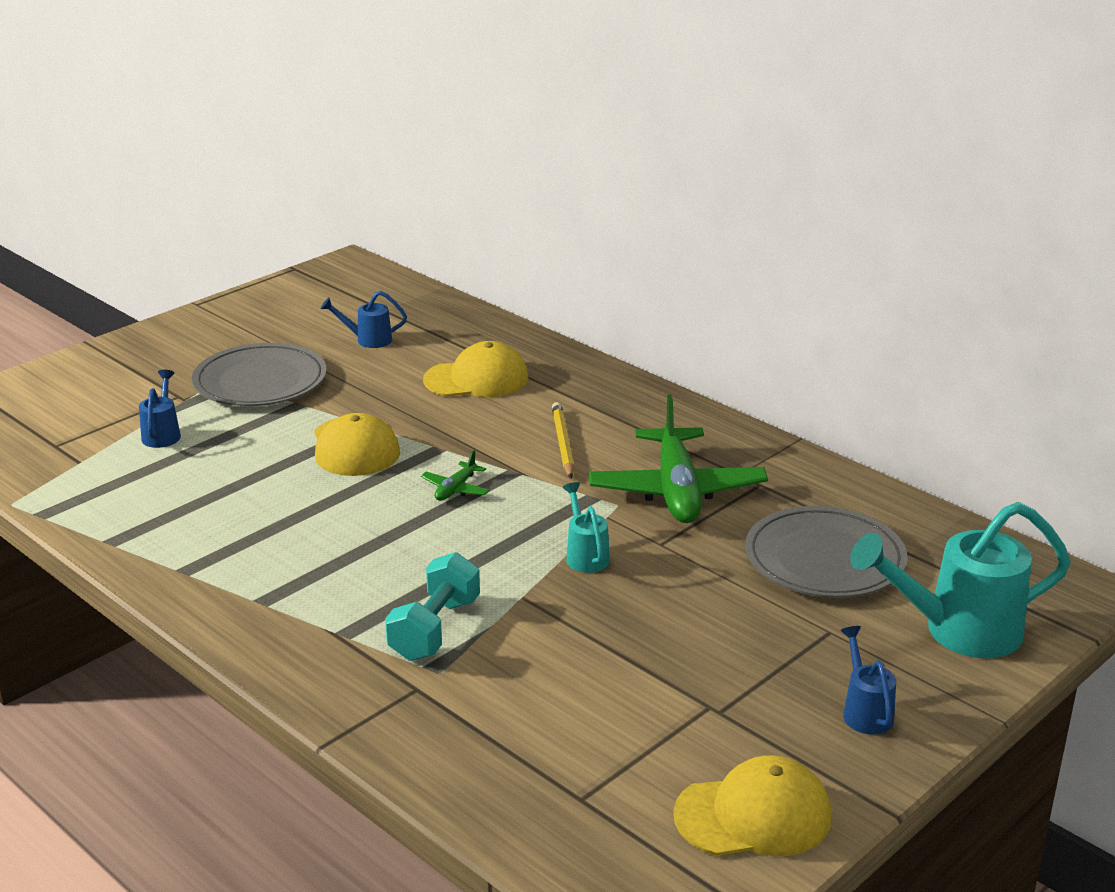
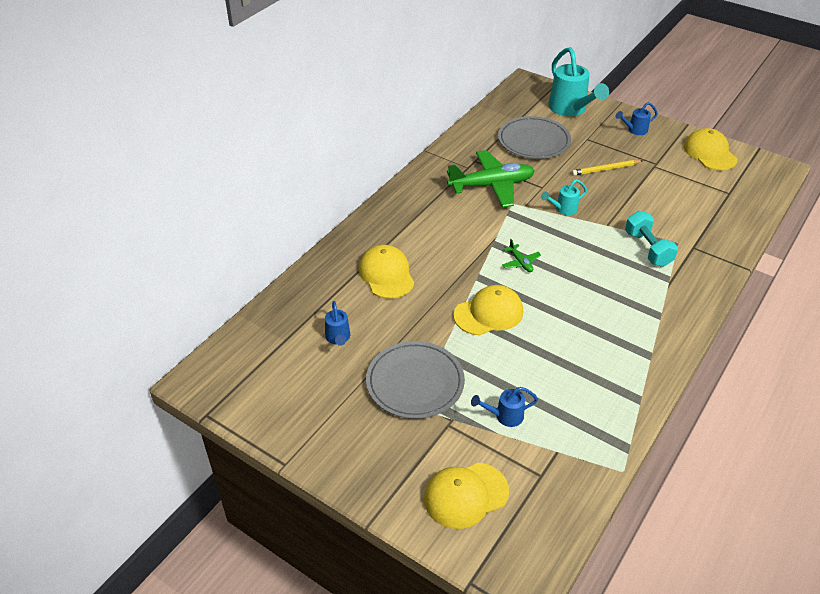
camera: 100 degrees left, 15 degrees up
(71, 395) = (465, 495): none -> yellow cap
(435, 629) = (648, 249): turquoise dumbbell -> turquoise dumbbell turned 60 degrees clockwise
(455, 489) = (520, 262): green plane -> green plane turned 45 degrees clockwise
(563, 443) = (456, 229): yellow pencil -> yellow pencil (605, 169)

